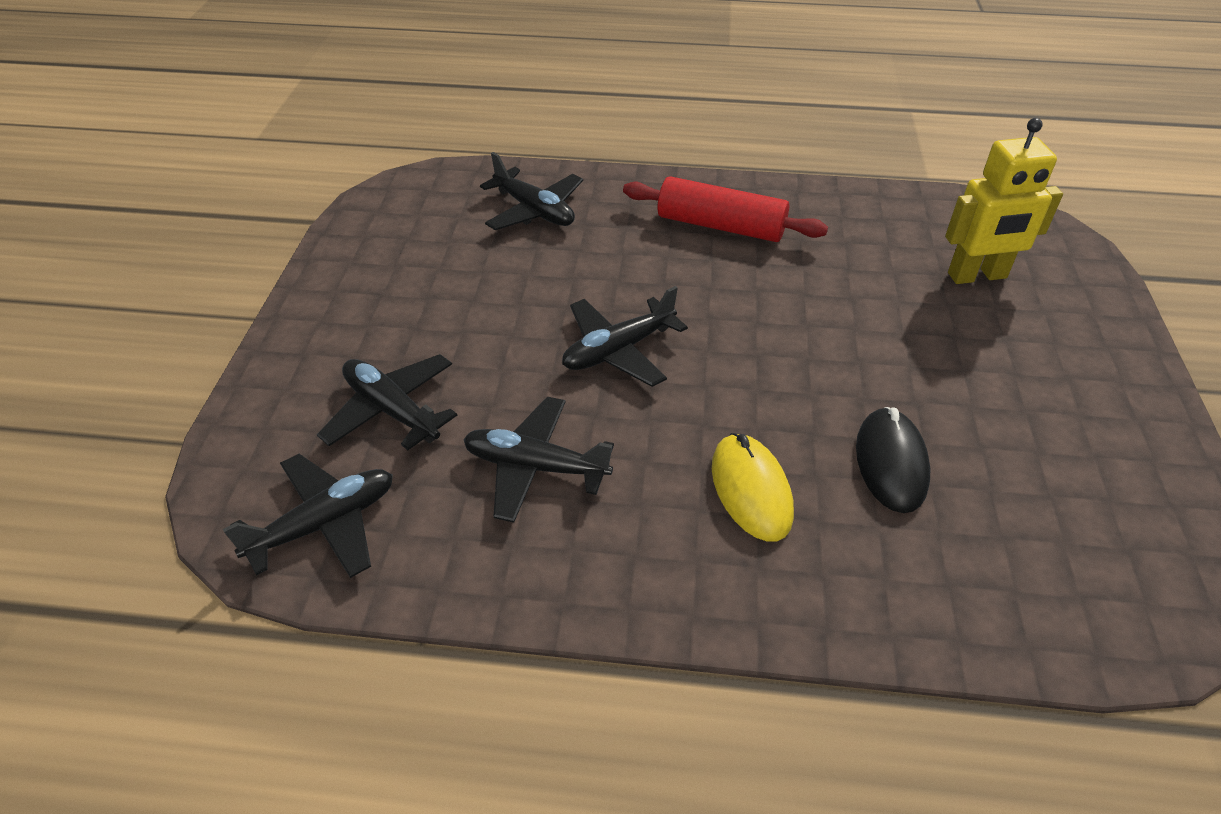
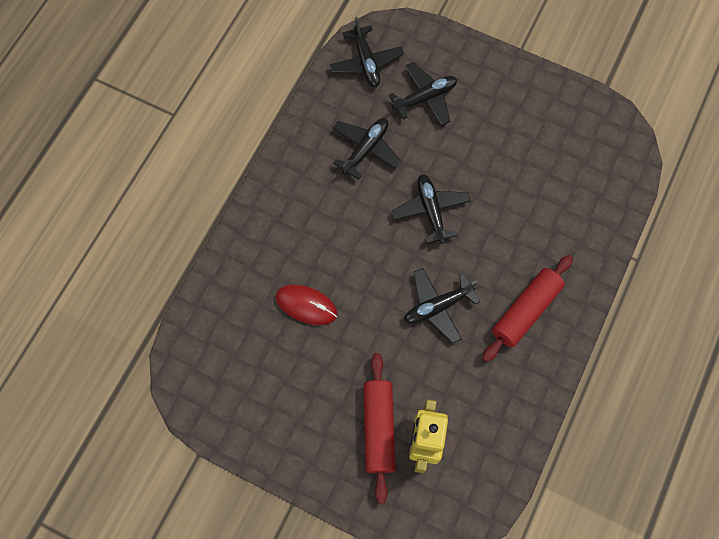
camera: 110 degrees right, 25 degrees up
(534, 211) = (577, 206): black plane -> black plane (437, 306)
(751, 490) = (316, 235): yellow mouse -> none
(891, 463) = (306, 305): black mouse -> red mouse
(1001, 323) = (378, 428): none -> red rolling pin

